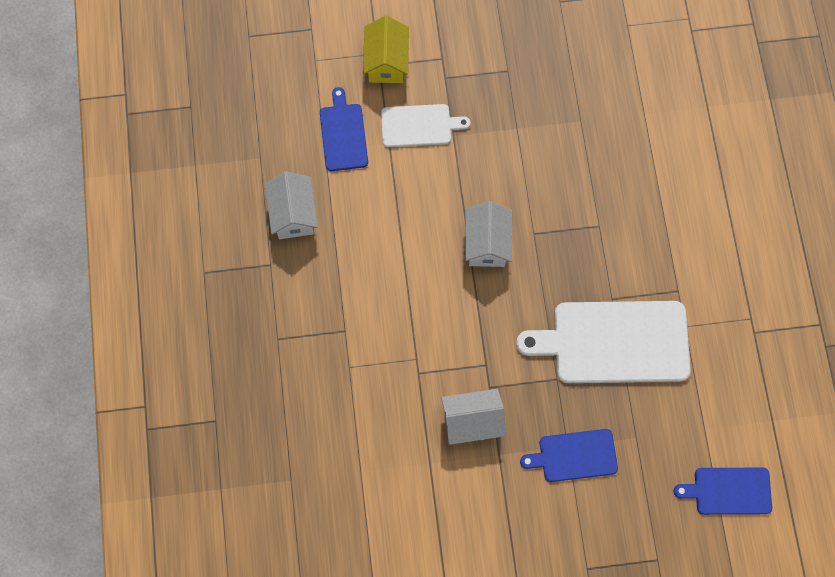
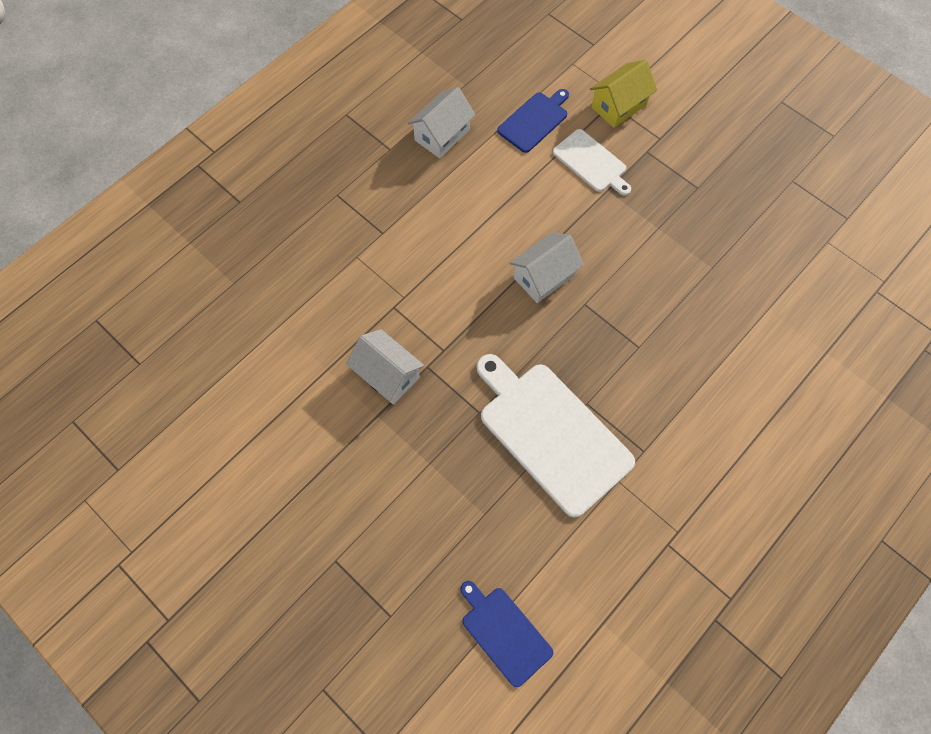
camera: 50 degrees right, 5 degrees down
(574, 455) = (425, 475): blue cutting board -> none

